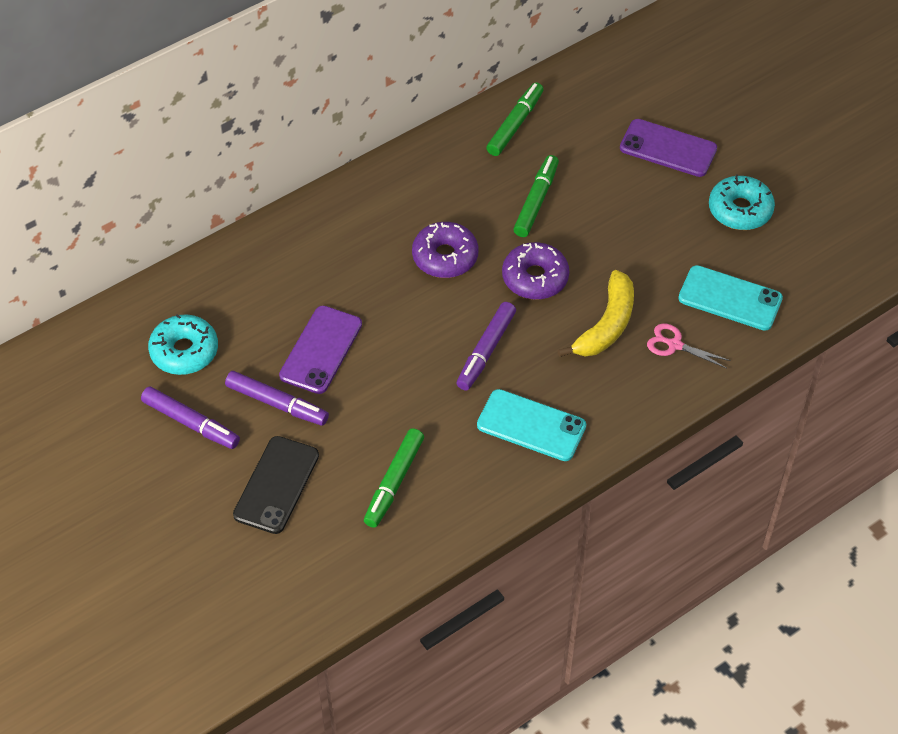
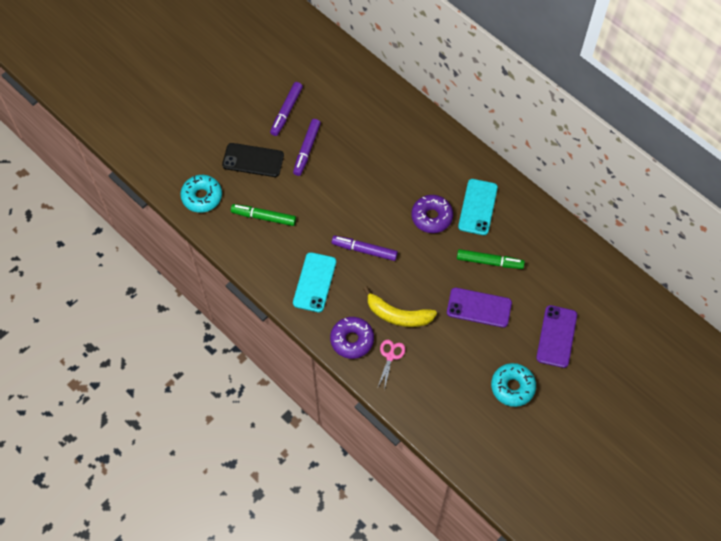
camera: 80 degrees right, 10 degrees up
(184, 351) = (334, 98): turquoise donut -> turquoise donut (202, 197)
(321, 350) = (348, 164): purple phone -> purple phone (479, 307)
(515, 124) = (552, 240): green marker -> none
(535, 278) = (426, 269): purple donut -> purple donut (352, 340)
(730, 298) = (435, 386): turquoise phone -> turquoise phone (477, 207)

